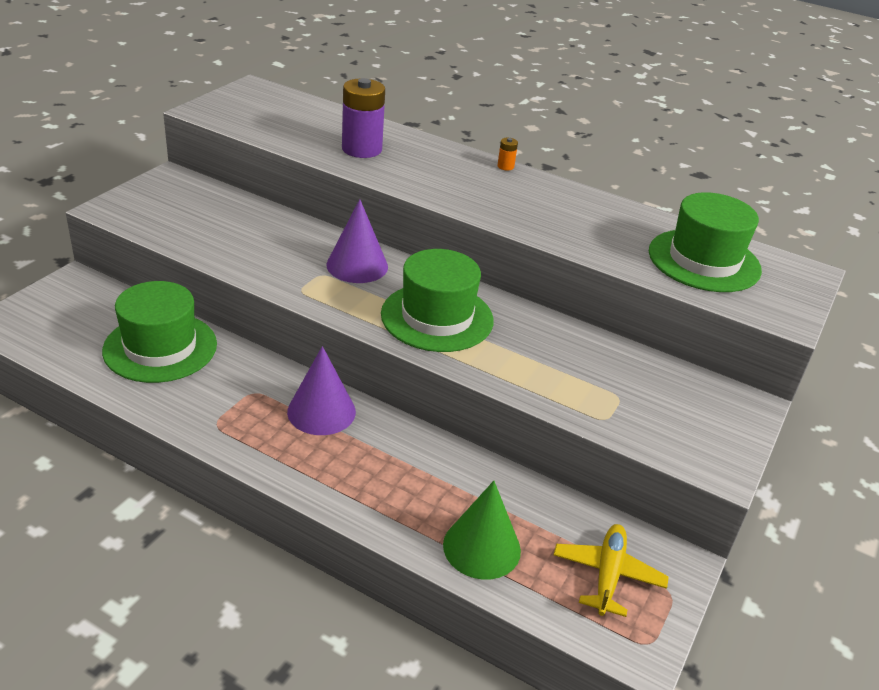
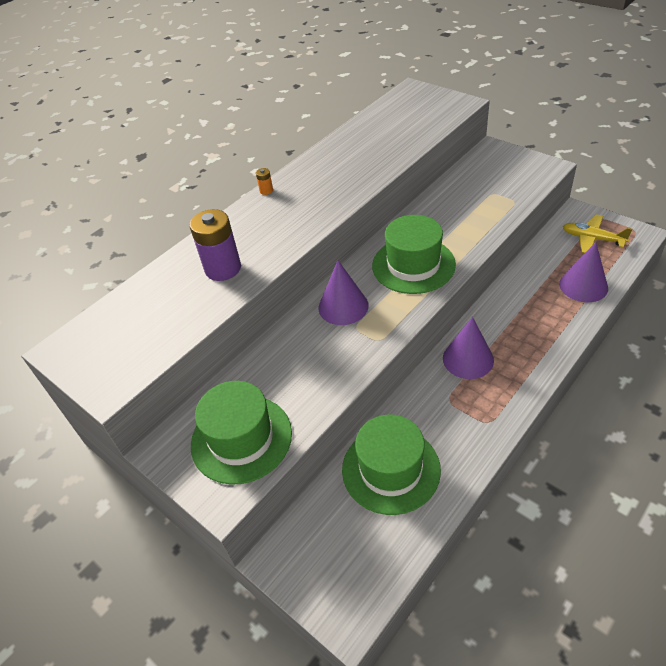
camera: 70 degrees left, 10 degrees up
(481, 547) = (583, 285): green cone -> purple cone
(704, 260) = (402, 121): green hat -> green hat (241, 438)

